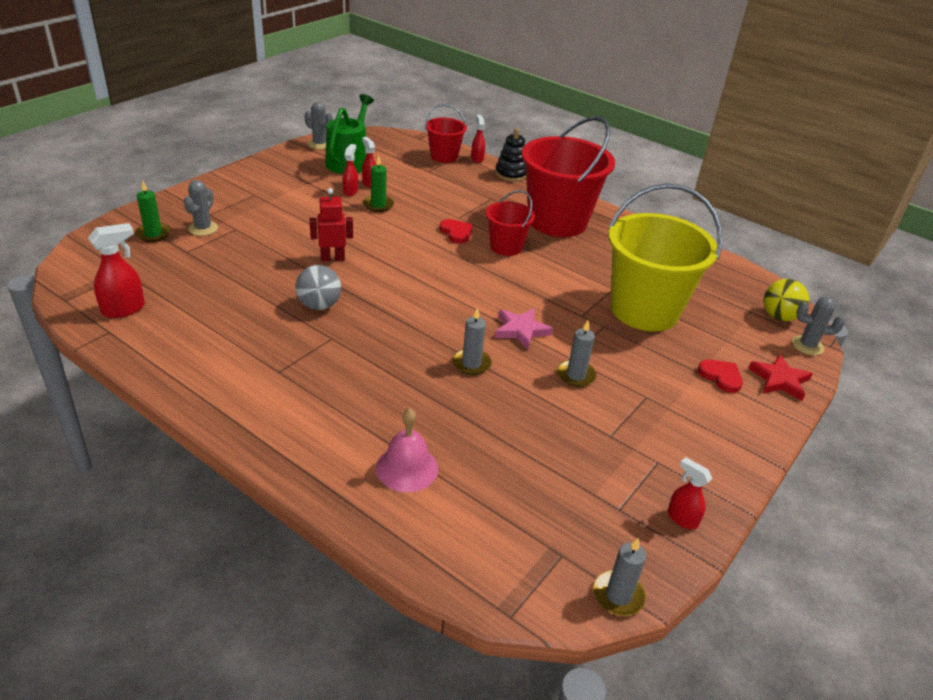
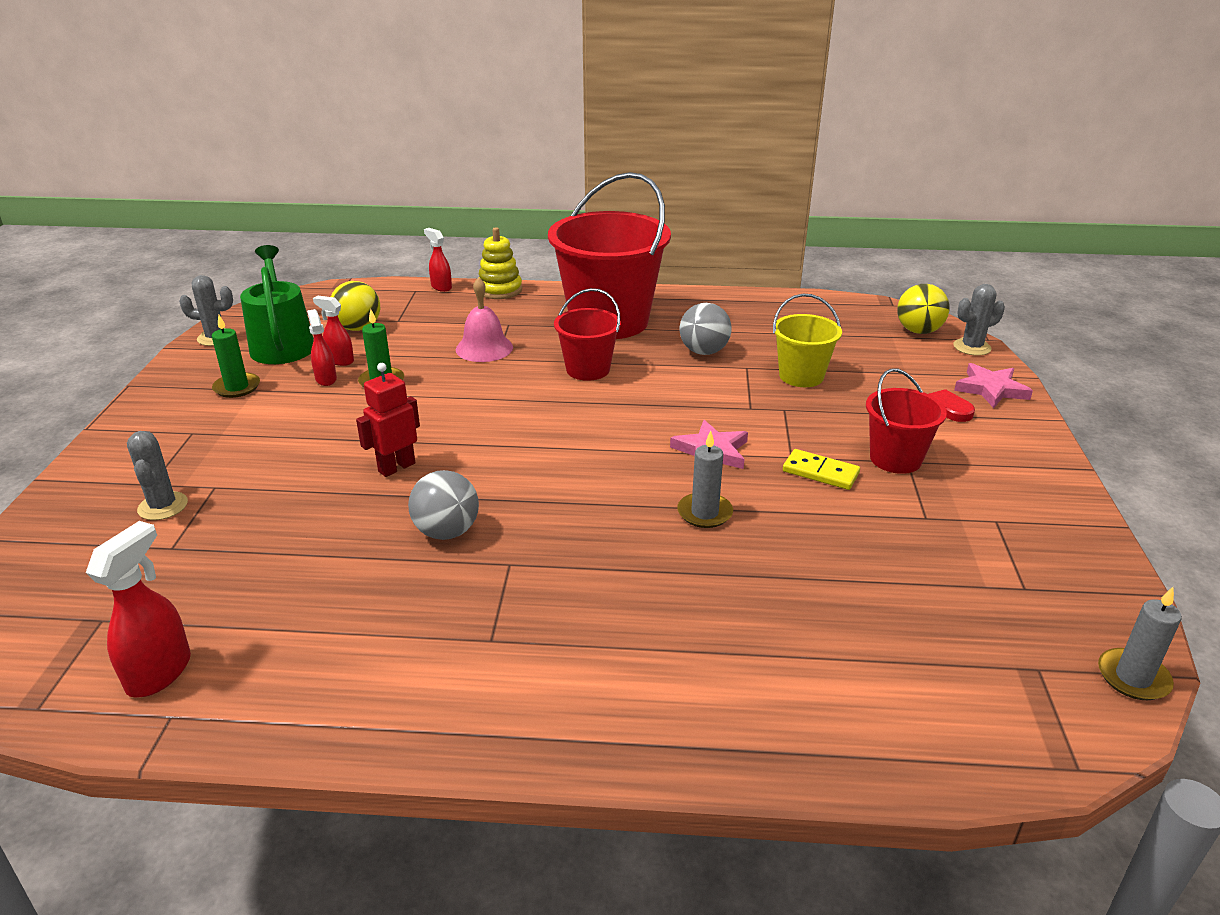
camera: 30 degrees left, 5 degrees down
(153, 234) = (88, 546): green candle -> green candle (237, 387)
(400, 167) = (358, 328): none -> yellow ball
(407, 468) = (781, 670): pink bell -> pink bell (484, 348)
(444, 156) = (398, 298): red bucket -> red bucket (895, 459)
(456, 233) = (514, 376): red heart -> none
(511, 174) = (500, 290): black stacking toy -> yellow stacking toy
(576, 375) = (820, 472): grey candle -> yellow domino
(596, 266) = (704, 351): none -> grey ball
(644, 310) = (801, 376): yellow bucket -> yellow bucket, size x0.51
(681, 518) = (1083, 565): red spray bottle -> none
(779, 380) = (991, 389): red star -> pink star

